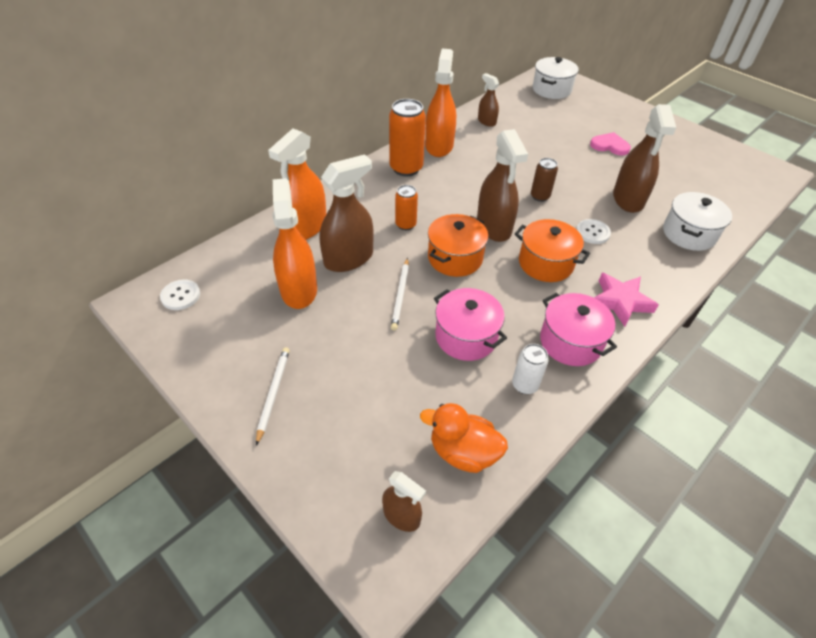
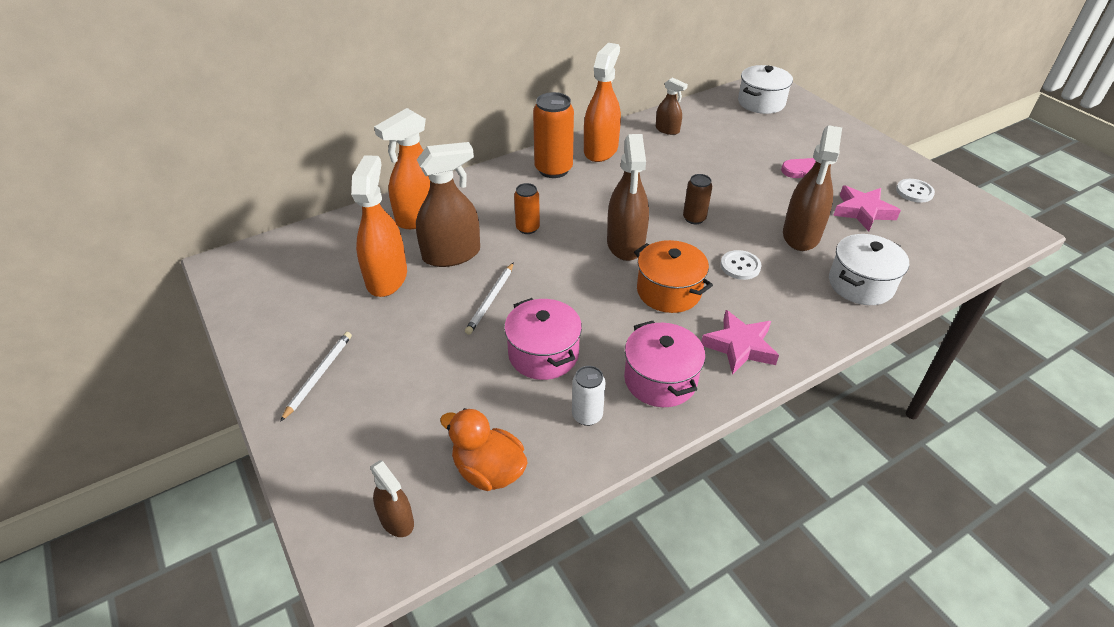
camera: 15 degrees right, 5 degrees down
(180, 296) = (268, 266): white button -> white button (914, 192)
(455, 258) = (567, 270): orange pot -> none
(486, 121) = (667, 130): brown spray bottle -> brown spray bottle turned 150 degrees clockwise
(665, 173) = (862, 211): none -> pink star

